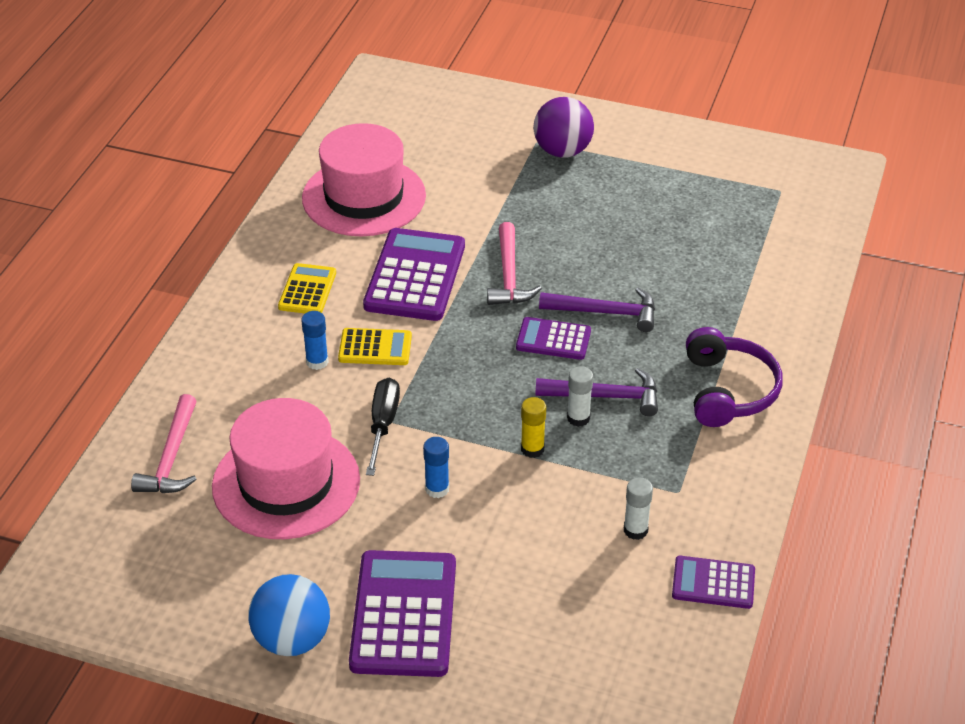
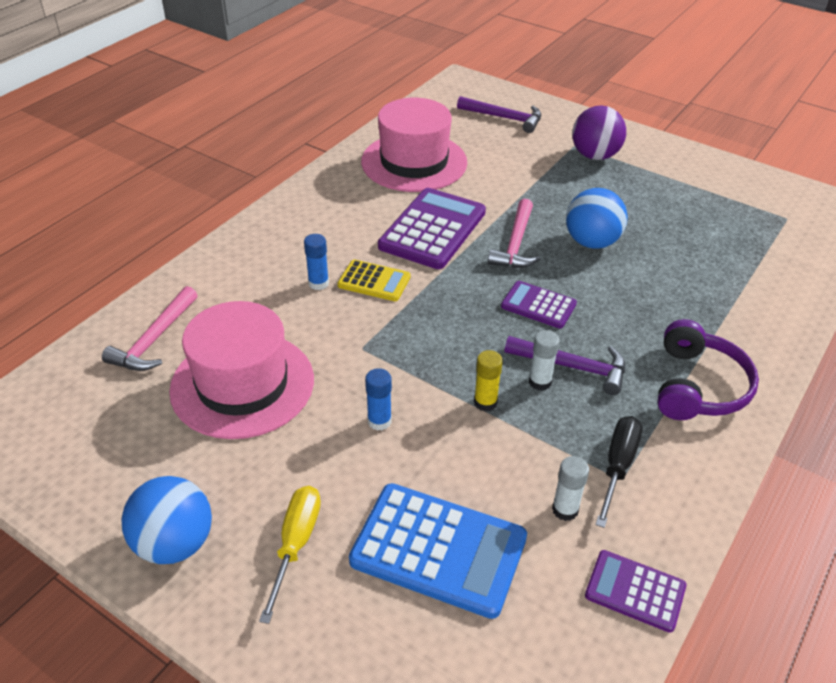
camera: 15 degrees right, 0 degrees up
(307, 290) = (336, 224): yellow calculator -> none
(383, 425) = (353, 350): black screwdriver -> black screwdriver (617, 466)
(404, 614) = (295, 544): purple calculator -> yellow screwdriver
(534, 589) = (438, 550): none -> blue calculator
(587, 258) = (591, 242): none -> blue ball
(605, 313) = (595, 291): purple hammer -> purple hammer (504, 118)

